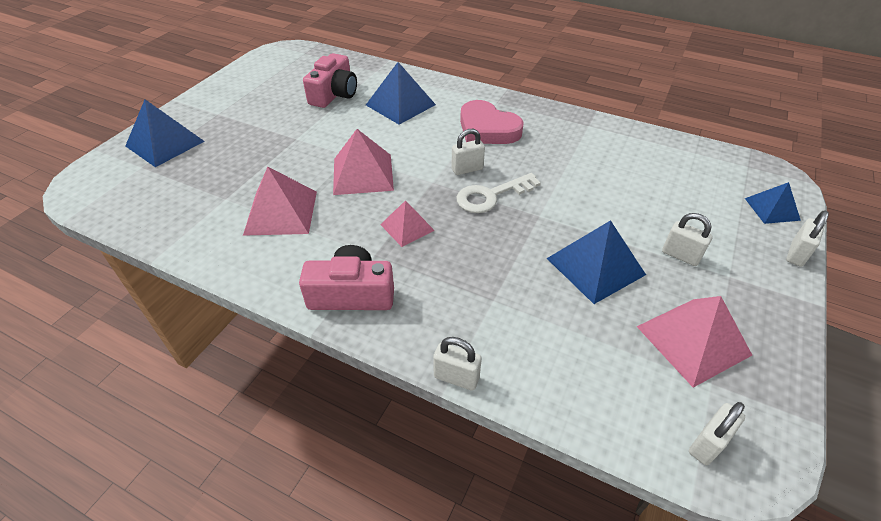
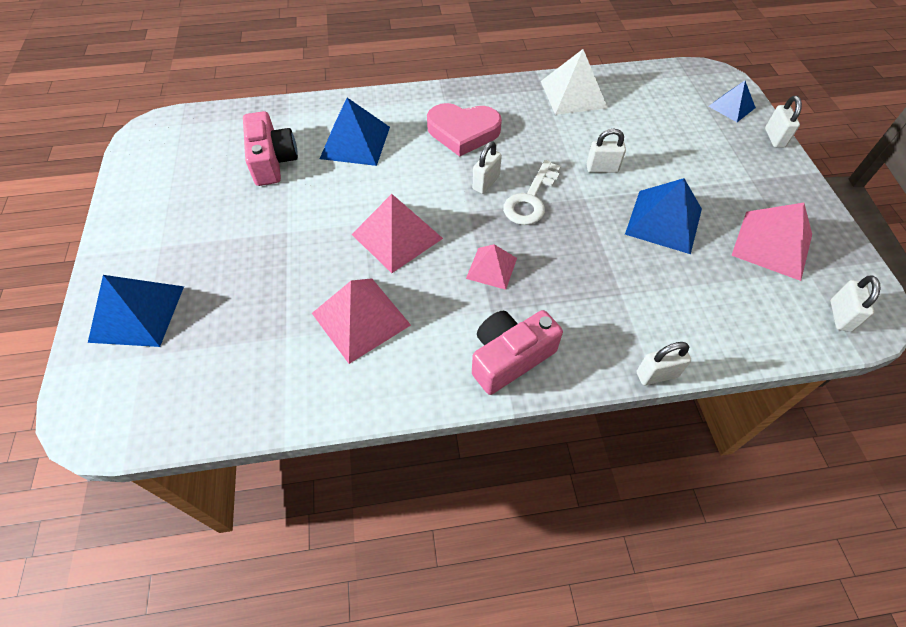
camera: 35 degrees left, 10 degrees up
(612, 139) = (573, 94): none -> white pyramid
(680, 255) = (709, 179): white padlock -> white padlock (602, 168)

